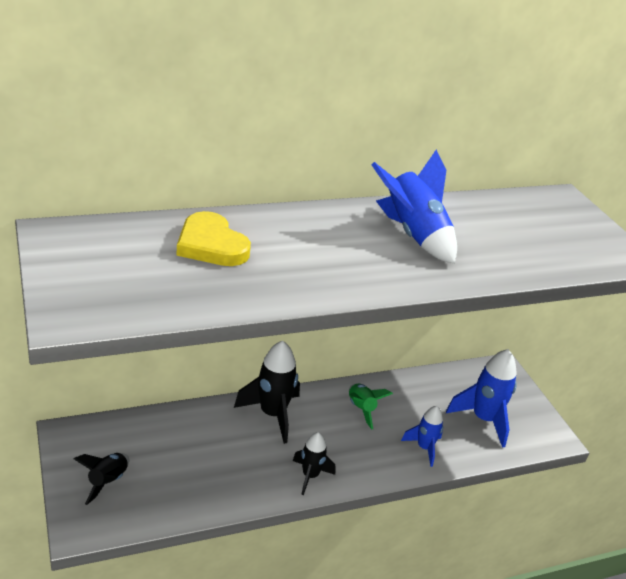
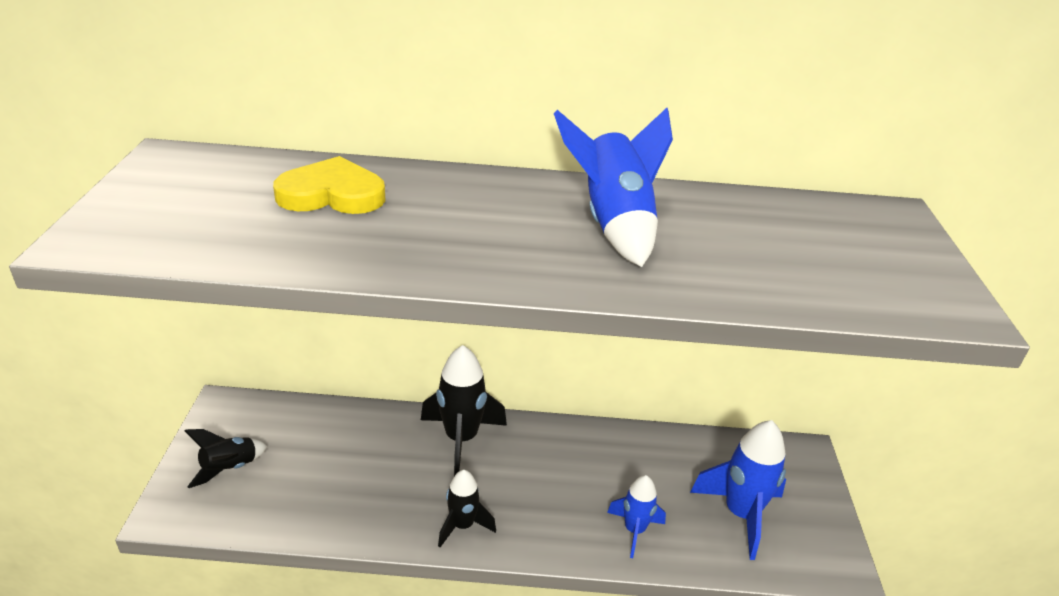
camera: 25 degrees right, 0 degrees up
(211, 245) = (332, 194): yellow heart -> yellow heart turned 105 degrees clockwise
(361, 409) = (576, 459): green rocket -> none

